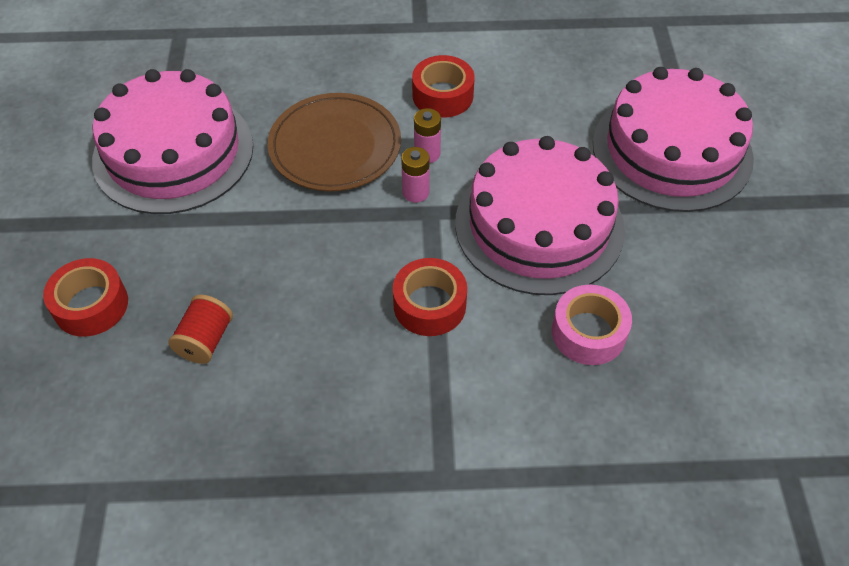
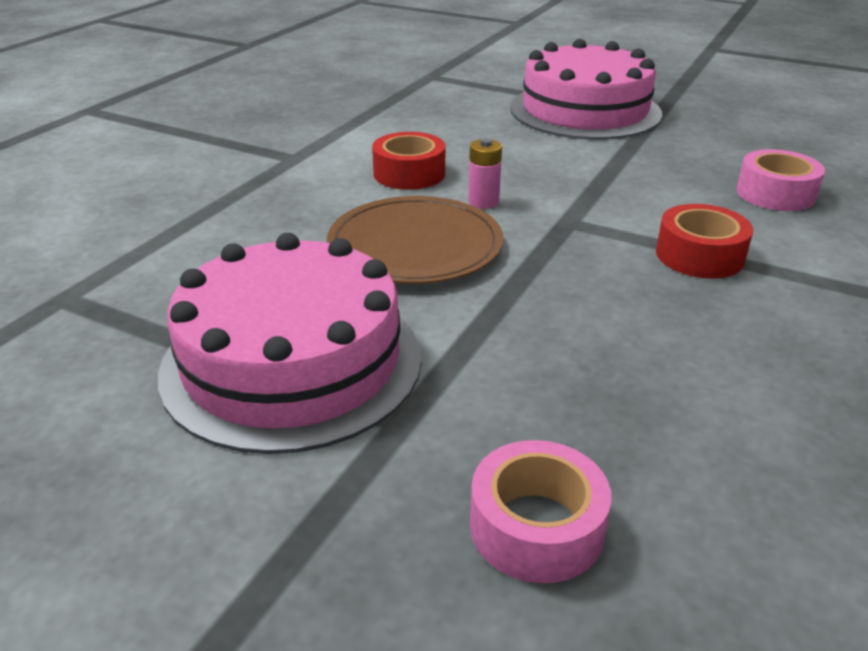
camera: 60 degrees left, 20 degrees down
(91, 305) = (536, 527): red tape -> pink tape
(205, 340) = (673, 423): red spool -> none
(415, 192) = (533, 221): pink battery -> none
(539, 225) = (629, 179): pink cake -> none

